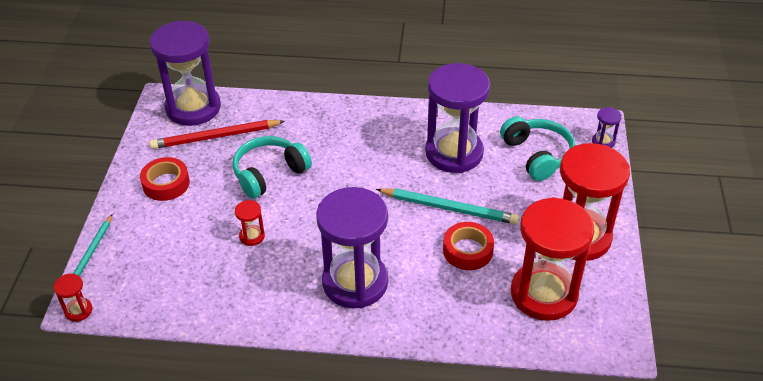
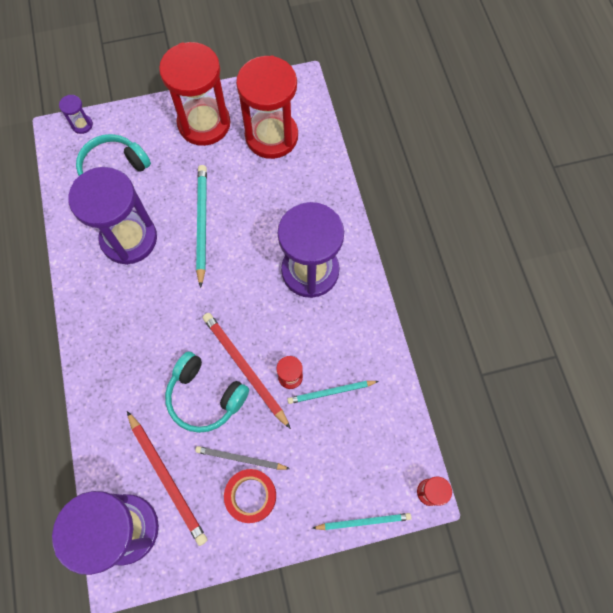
camera: 110 degrees left, 25 degrees up
(201, 184) = (240, 459): none -> grey pencil
(219, 263) = (331, 392): none -> turquoise pencil
(279, 205) = (244, 368): none -> red pencil
(467, 250) = (246, 197): red tape -> none

